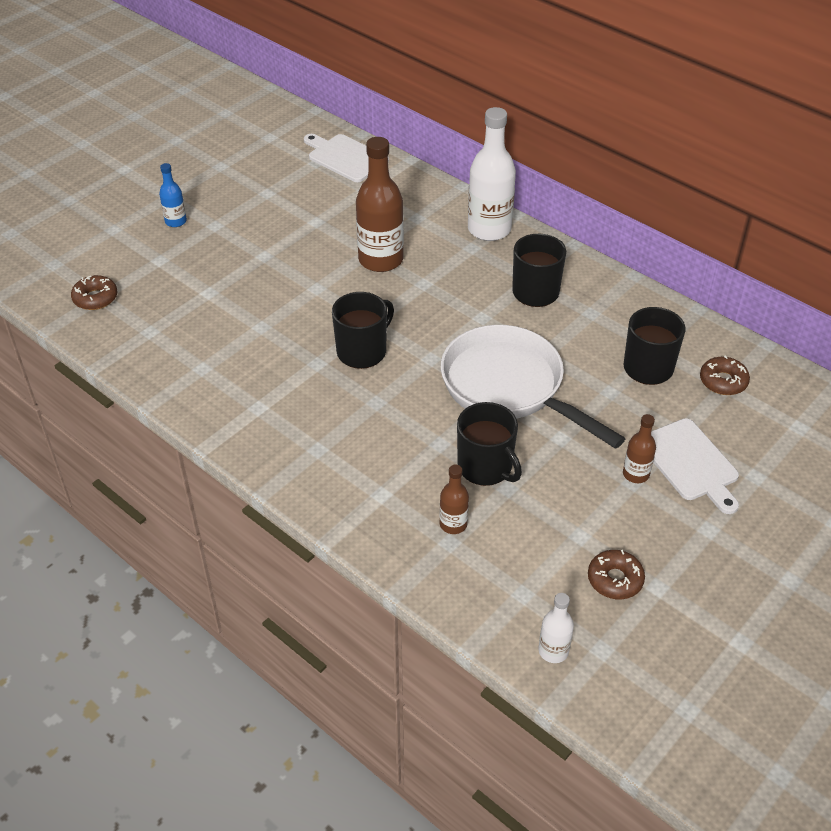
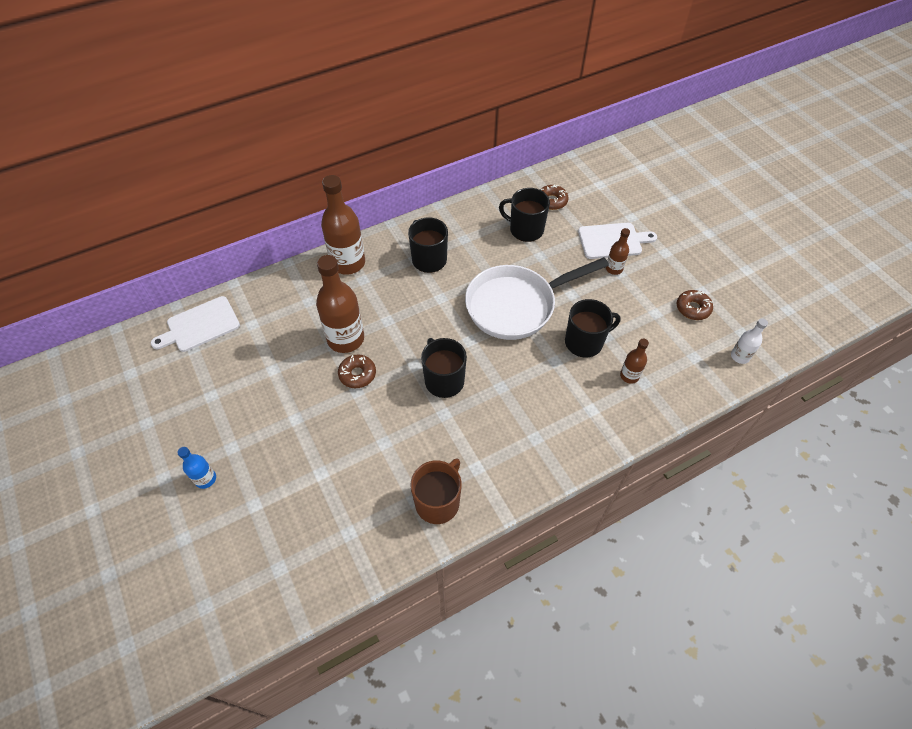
camera: 70 degrees left, 10 degrees up
(95, 298) = (278, 573): brown donut -> brown donut (357, 374)
(205, 387) = (438, 502): none -> brown mug
(489, 229) = (348, 263): white bottle -> brown bottle

